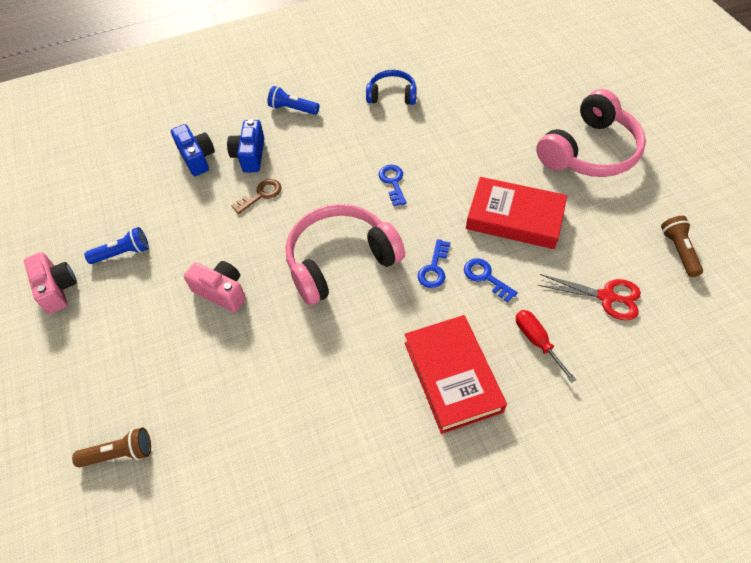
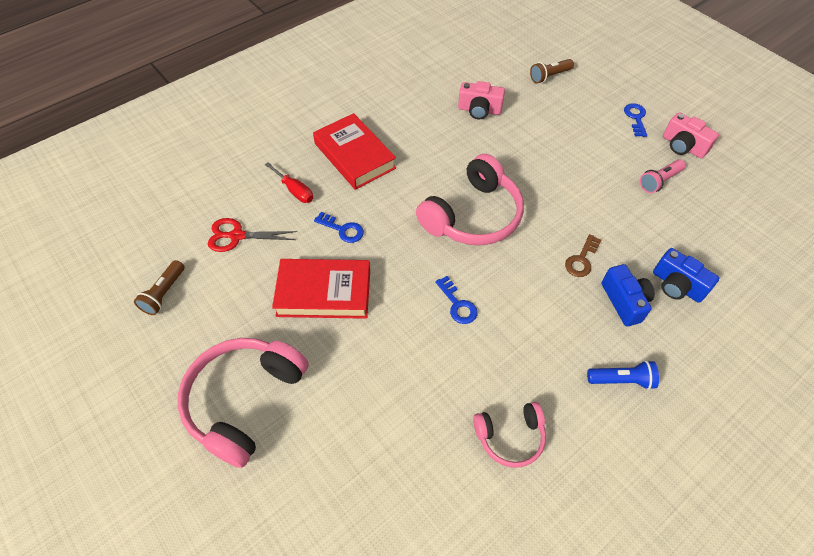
camera: 160 degrees right, 0 degrees up
(123, 253) = (659, 181): blue flashlight -> pink flashlight
(221, 292) = (555, 171): pink camera -> pink camera (479, 110)
(392, 95) = (510, 437): blue headphones -> pink headphones
(434, 268) = (389, 227): blue key -> blue key (636, 118)
(678, 251) = (164, 293): brown flashlight -> brown flashlight turned 45 degrees clockwise

